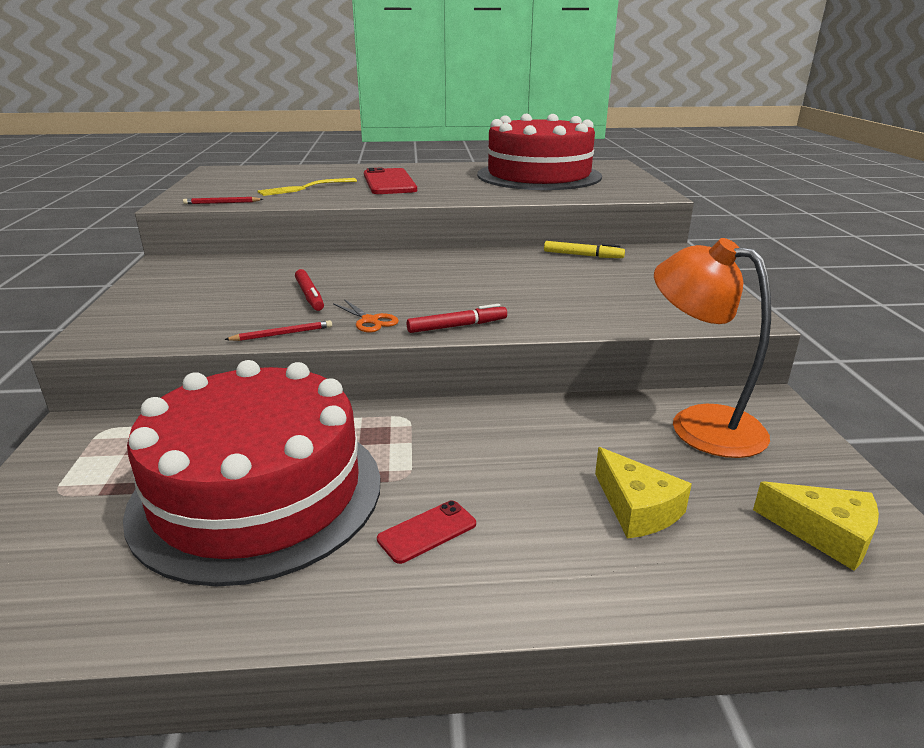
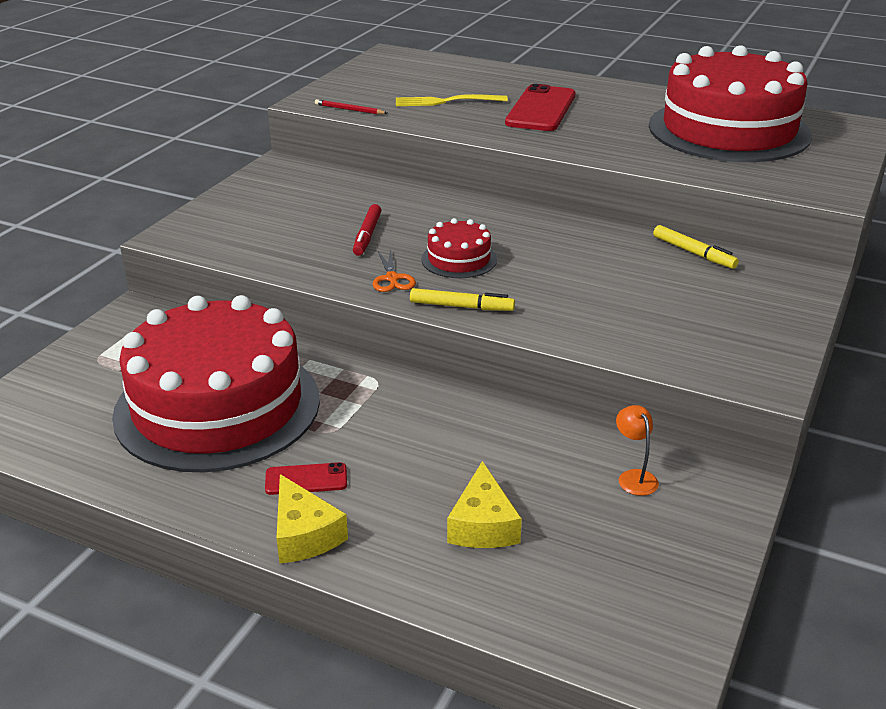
camera: 30 degrees right, 5 degrees up
(282, 334) = (309, 272): red pencil -> none
(413, 295) = (459, 259): none -> red cake
(457, 326) = (461, 307): red marker -> yellow marker
(699, 424) = (634, 477): orange lamp -> orange lamp, size x0.41
(824, 534) = (618, 606): yellow cheese -> yellow cheese (304, 534)

